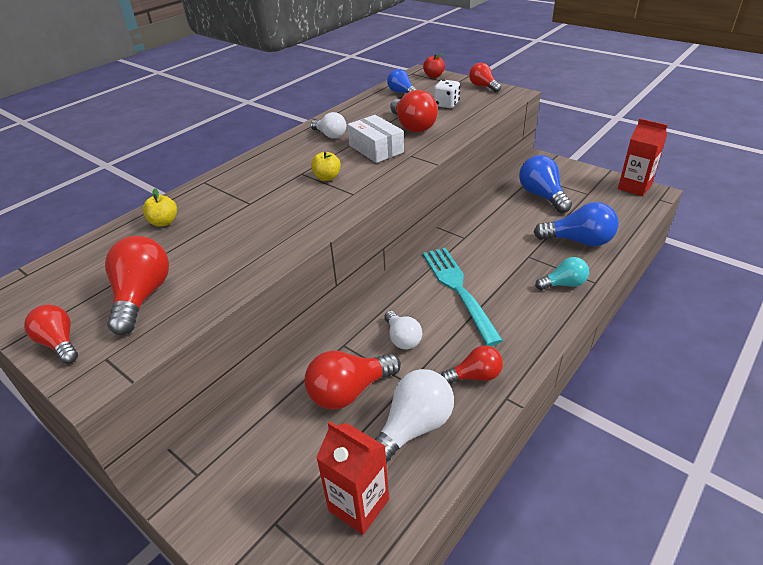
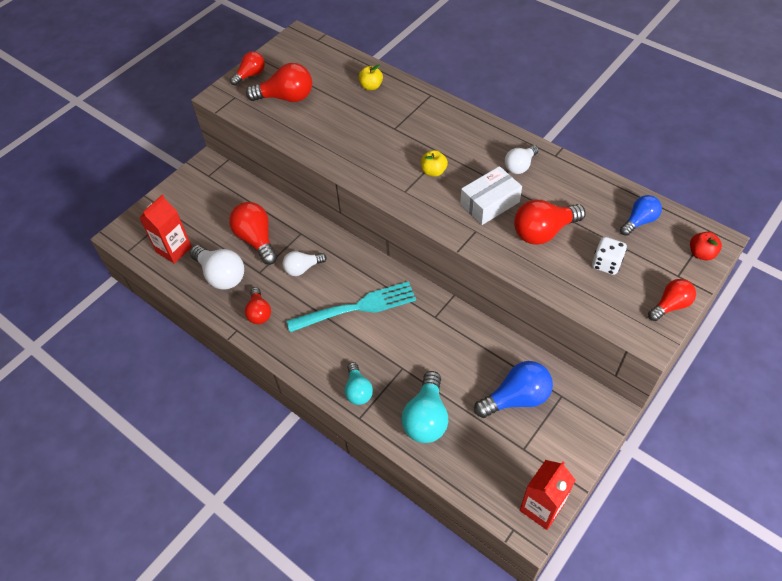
camera: 90 degrees right, 15 degrees up
(578, 241) = (426, 418): blue light bulb -> turquoise light bulb

